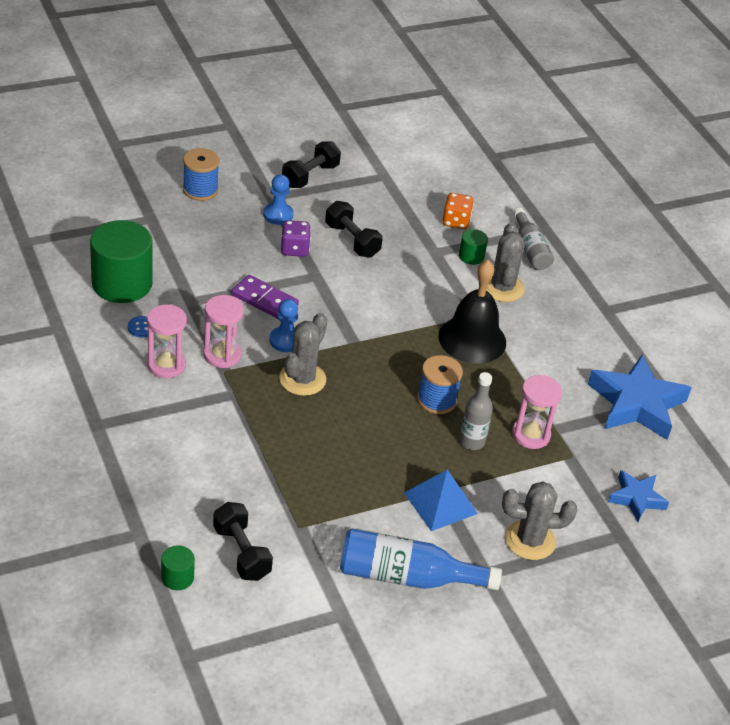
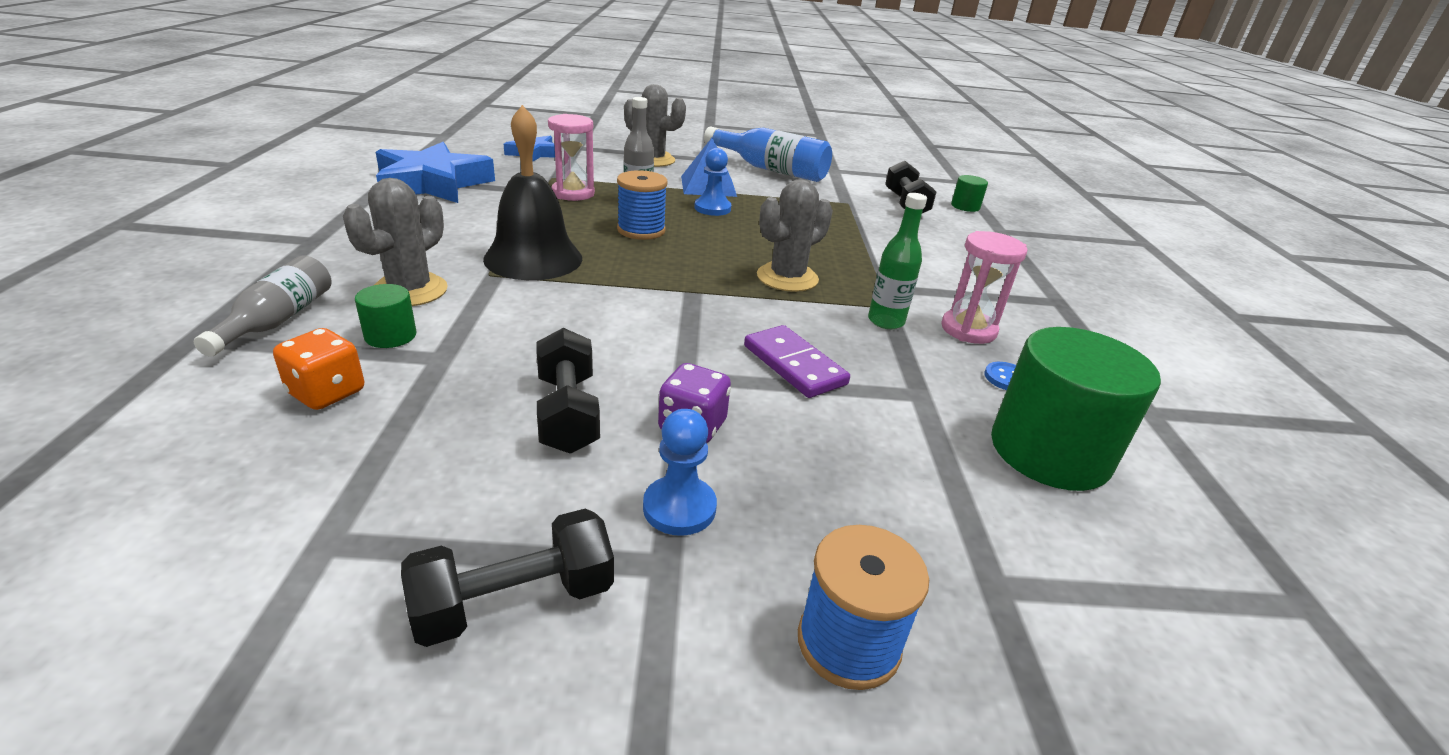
camera: 155 degrees left, 10 degrees down
(222, 355) = (886, 321): pink hourglass -> green bottle
(285, 340) = (788, 314): blue pawn -> blue pawn (712, 208)

